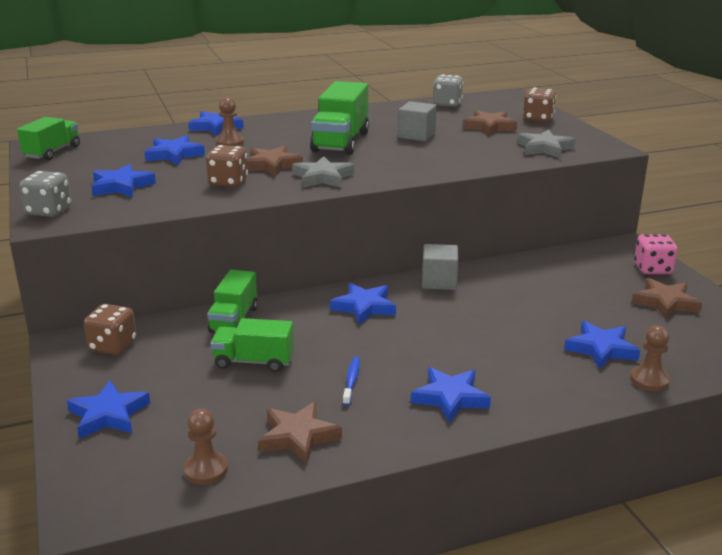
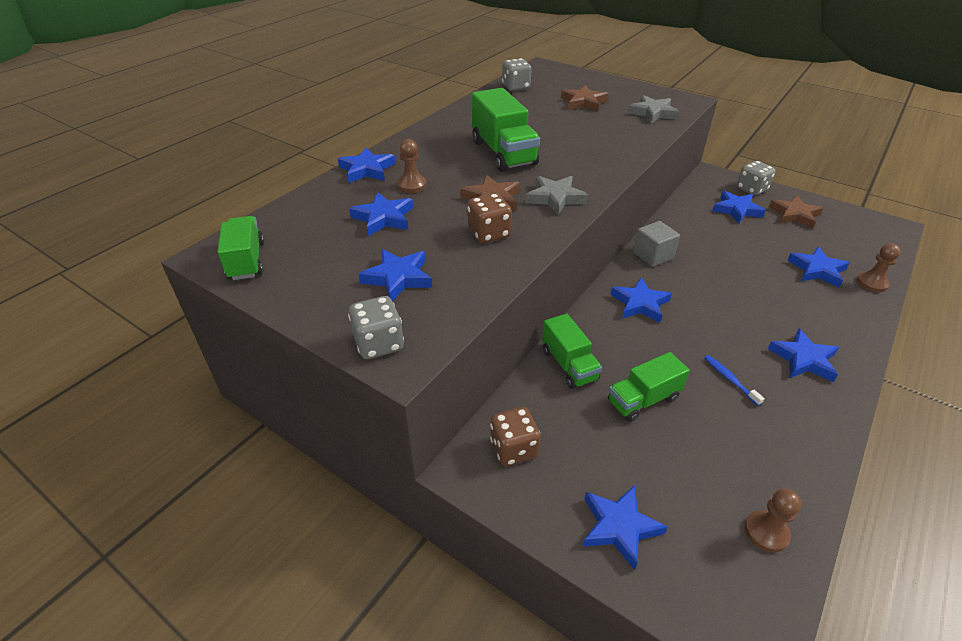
camera: 35 degrees left, 15 degrees up
(298, 437) = (773, 455): brown star -> none
(416, 135) = (548, 127): grey cube -> none
(538, 119) = (601, 85): brown dice -> none
(599, 278) = (736, 210): none -> blue star
(652, 269) = (751, 189): pink dice -> grey dice

